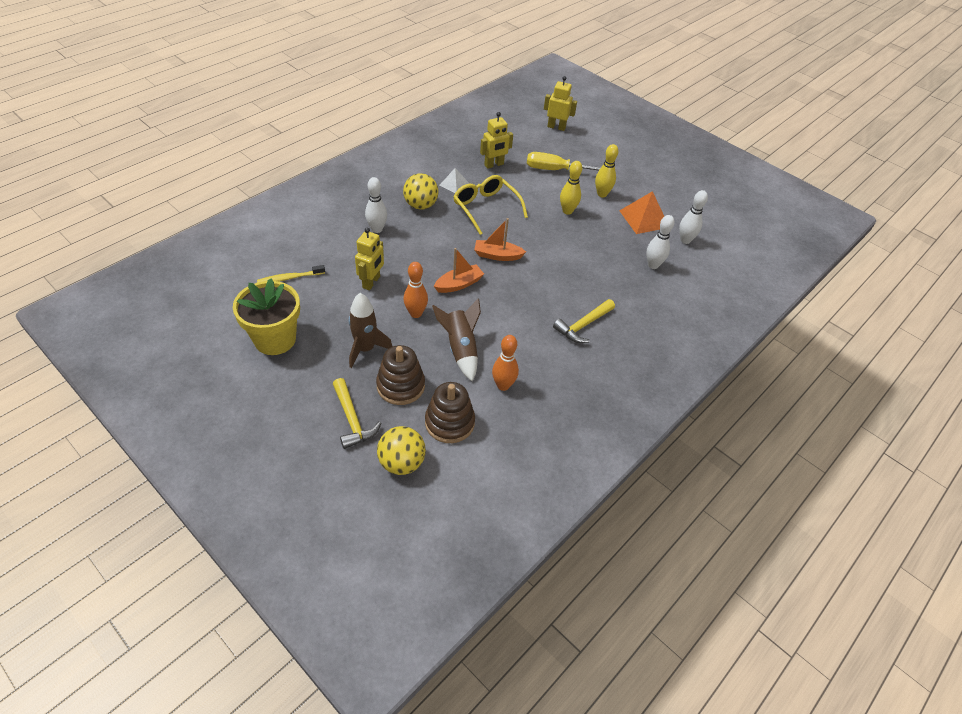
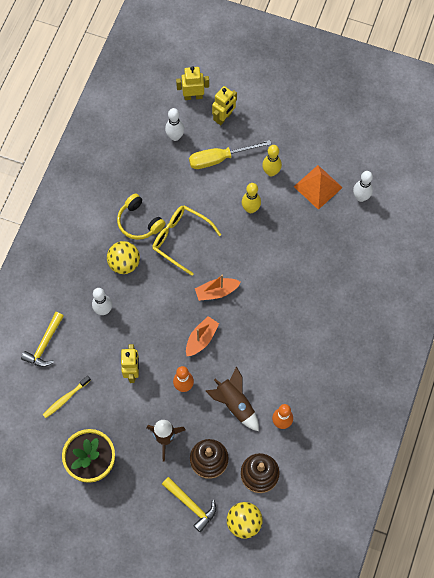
camera: 20 degrees left, 20 degrees up
(454, 184) = (139, 222): white pyramid -> yellow headphones
(494, 165) = (161, 179): yellow robot -> yellow robot (224, 117)
(583, 325) = (315, 335): yellow hammer -> yellow hammer (44, 344)
(653, 265) = (345, 241): white bowling pin -> white bowling pin (175, 136)

